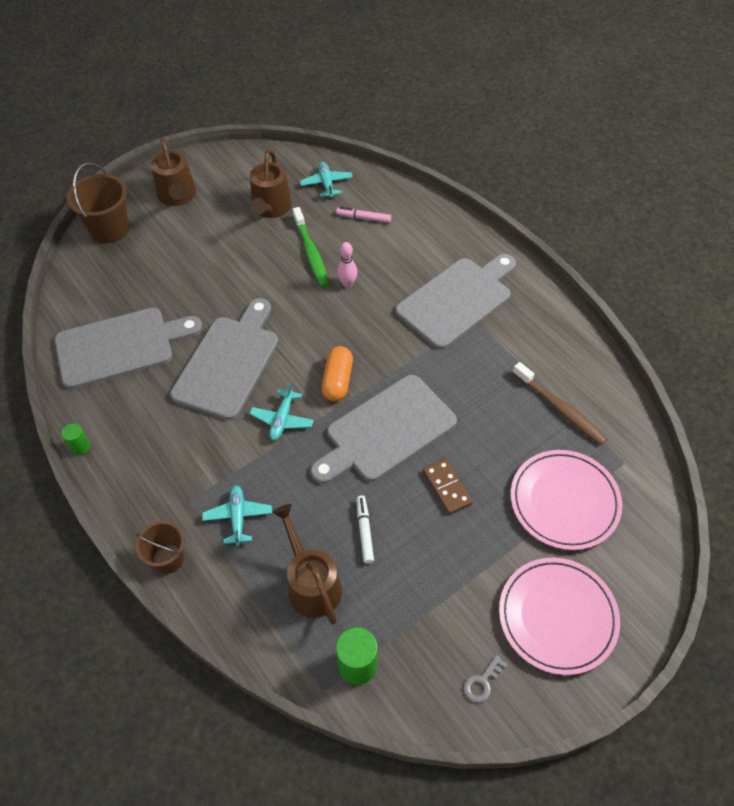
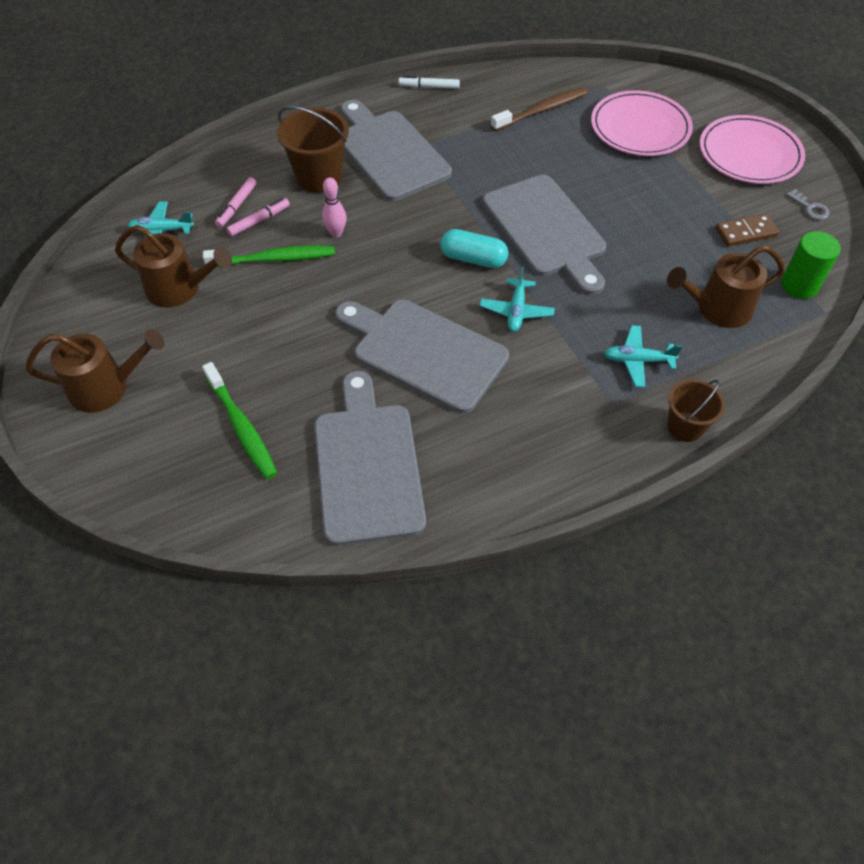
camera: 80 degrees left, 0 degrees up
(80, 446) = (521, 514): green cylinder -> none
(109, 229) = (136, 474): brown bucket -> brown bucket (319, 177)
(150, 271) = (241, 426): none -> green toothbrush
(282, 419) = (516, 311): turquoise plane -> turquoise plane turned 75 degrees clockwise
(337, 380) = (473, 259): orange capsule -> turquoise capsule
(350, 234) = (259, 221): none -> pink marker
(364, 531) = (661, 262): white marker -> white marker (429, 87)
(447, 487) = (618, 197): brown domino -> brown domino (745, 232)

